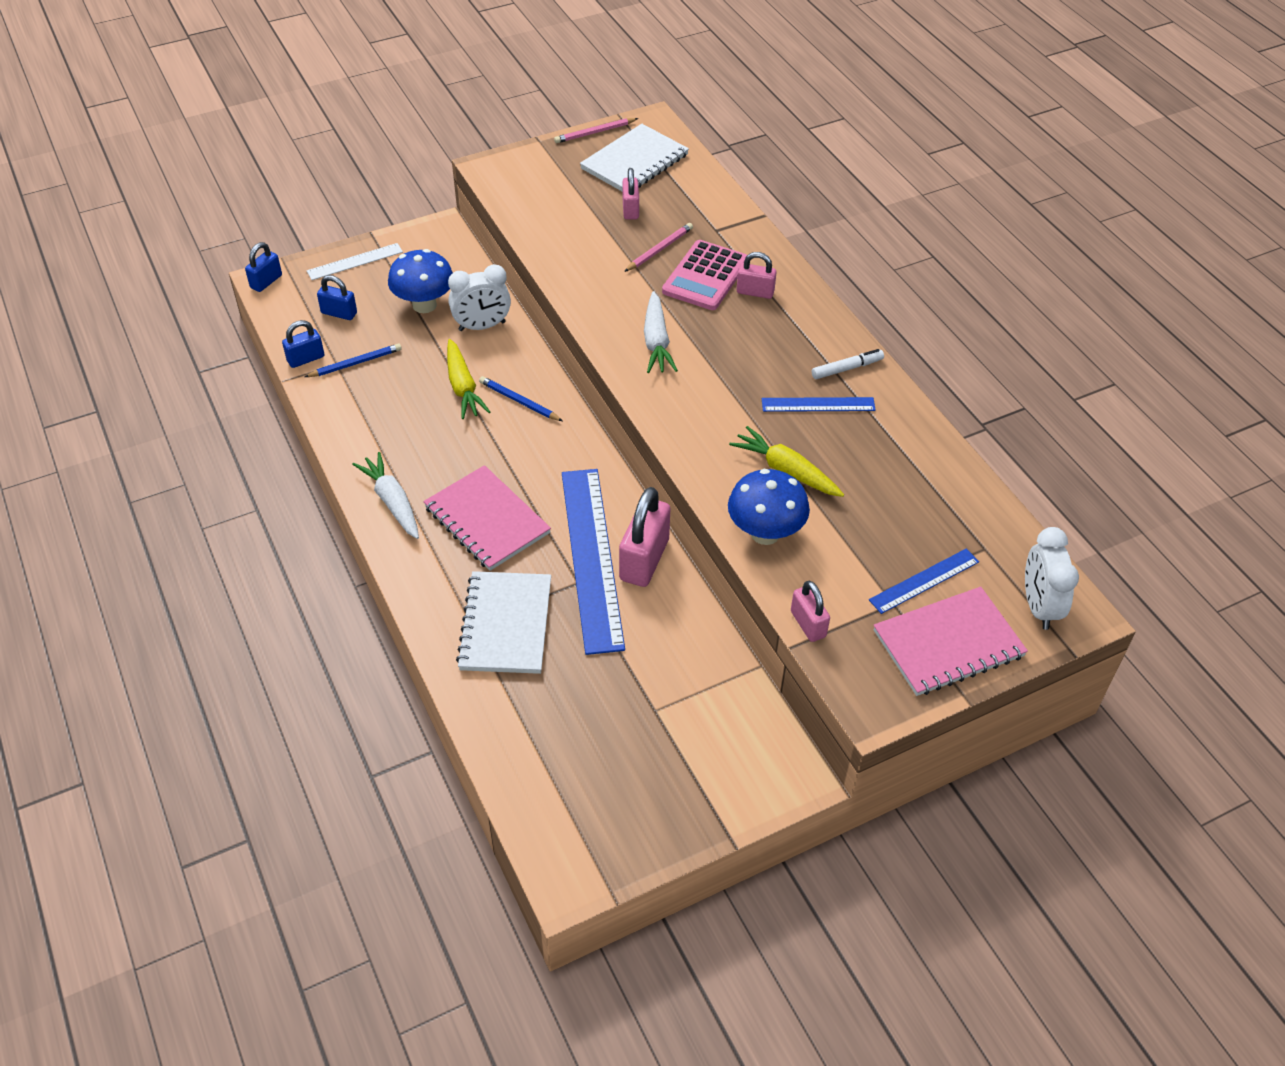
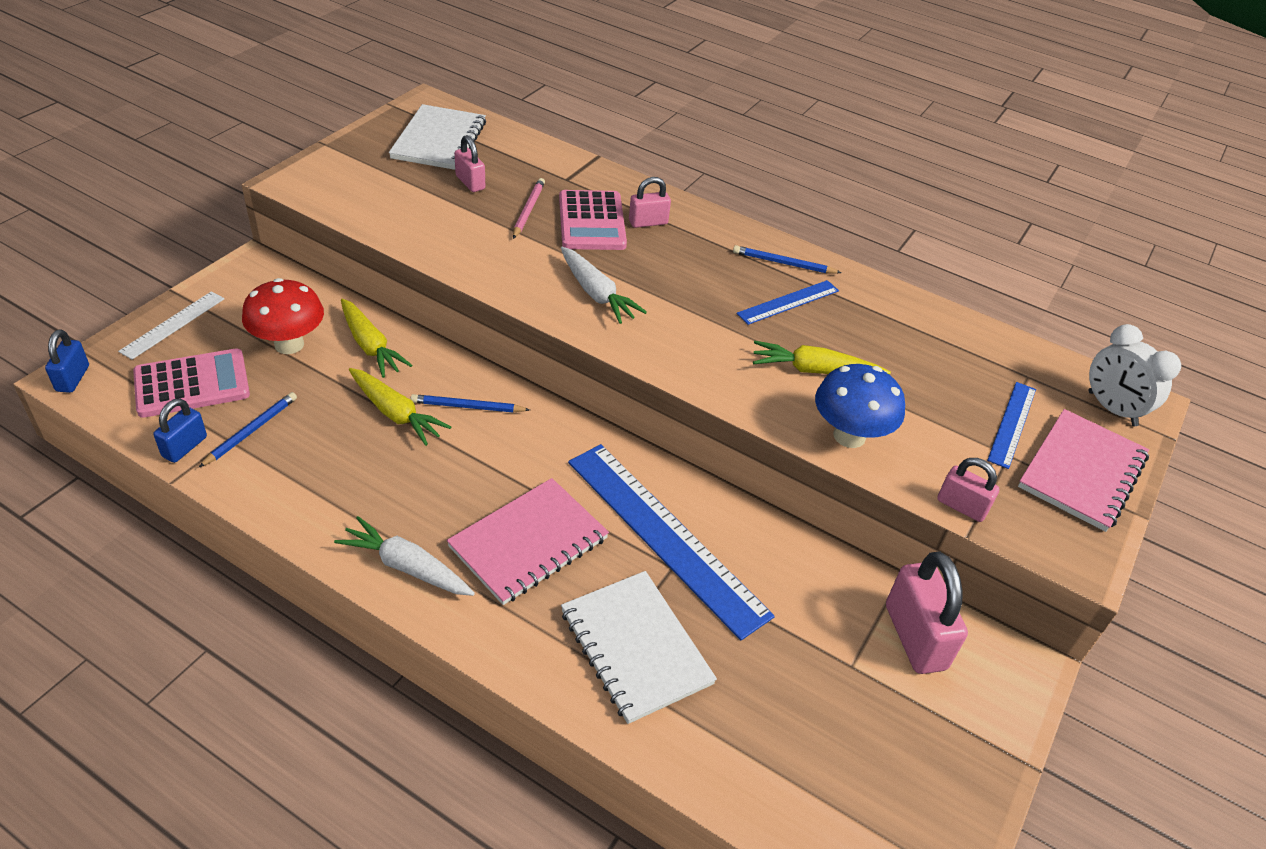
camera: 35 degrees left, 5 degrees down
(339, 313) = (192, 384): blue padlock -> pink calculator
(424, 305) = (289, 344): blue mushroom -> red mushroom
(482, 326) = (370, 345): white clock -> yellow carrot
(487, 520) = (528, 542): pink notebook -> pink notebook turned 60 degrees counterclockwise
(595, 132) = (377, 124): pink pencil -> none
(644, 560) = (716, 516): pink padlock -> pink padlock (915, 637)
(847, 368) = (783, 263): white marker -> blue pencil

